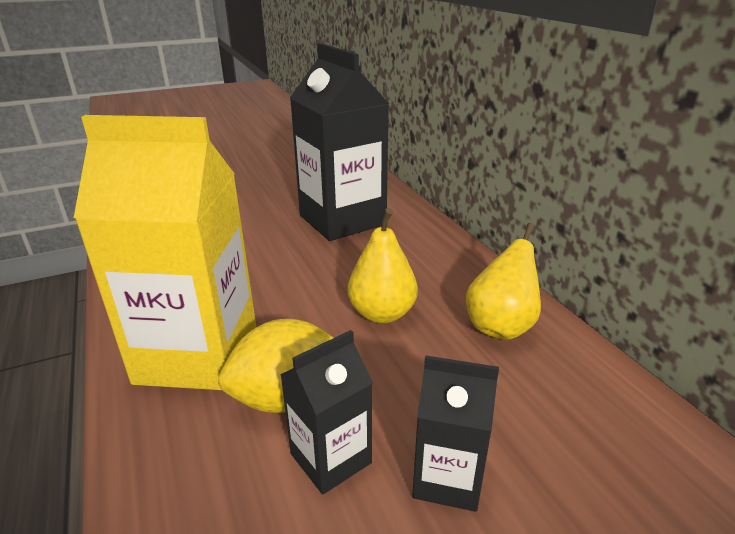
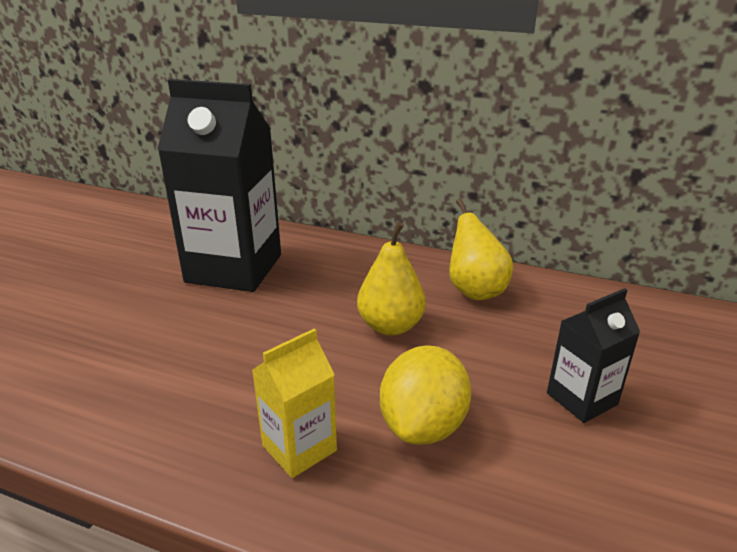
camera: 45 degrees left, 0 degrees up
(198, 354) = (299, 448): yellow carton -> yellow carton, size x0.50
(331, 458) = (511, 439): black carton -> none

